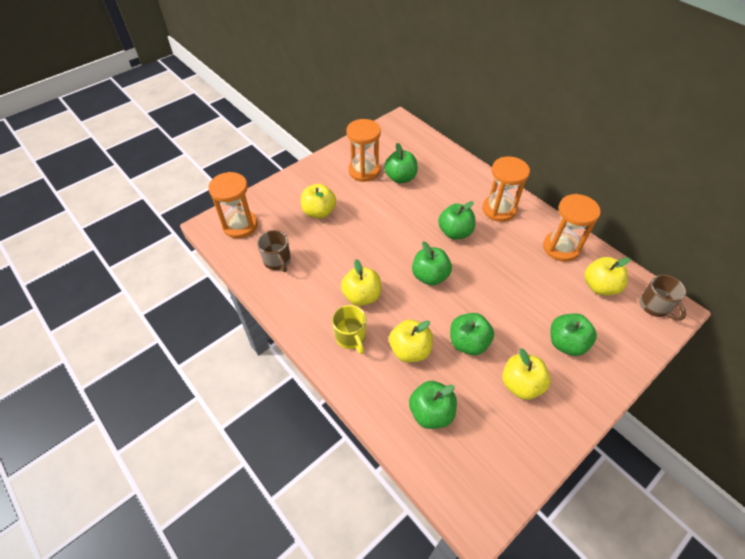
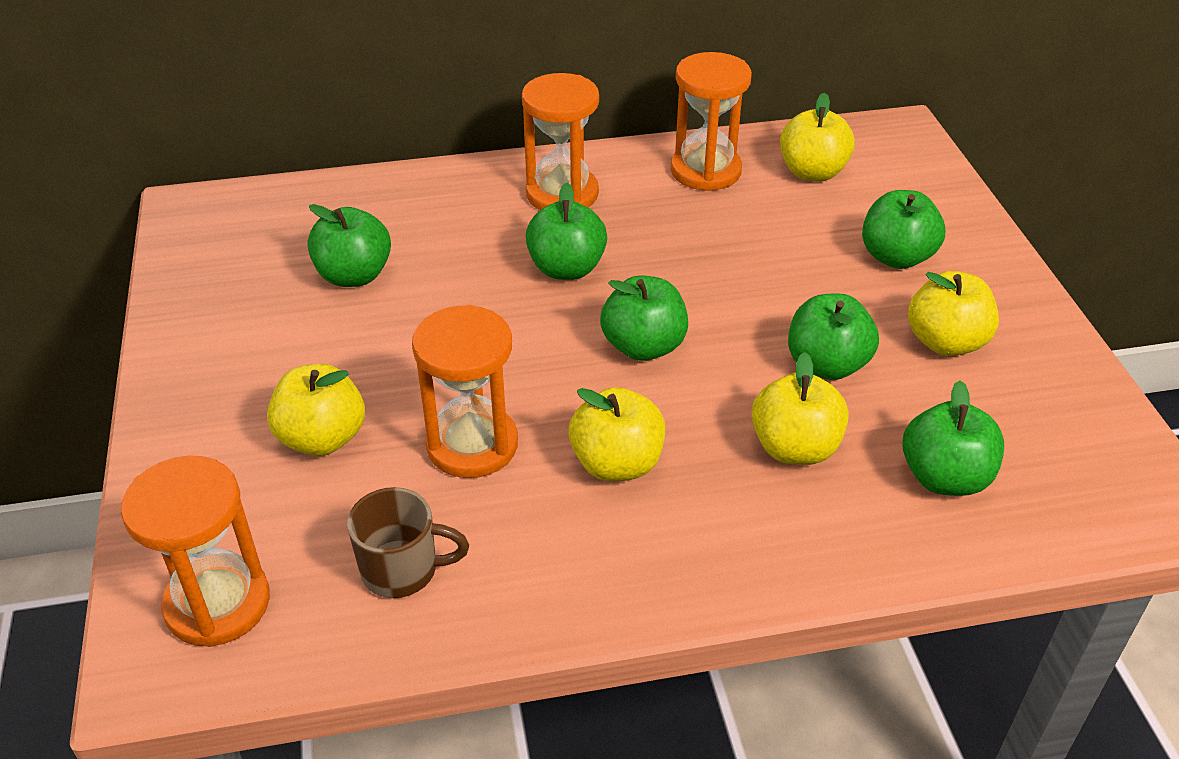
camera: 60 degrees left, 10 degrees down
(351, 337) = (708, 523): yellow mug -> none
(364, 171) = (275, 318): orange hourglass -> orange hourglass (472, 445)
(654, 306) = (884, 143): brown mug -> none

